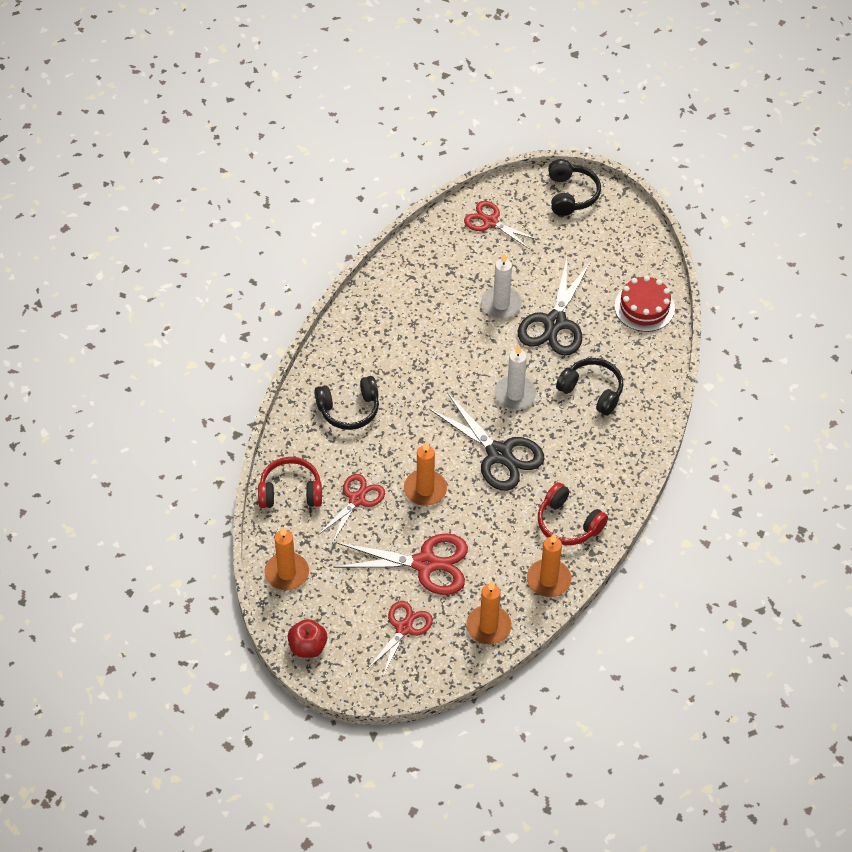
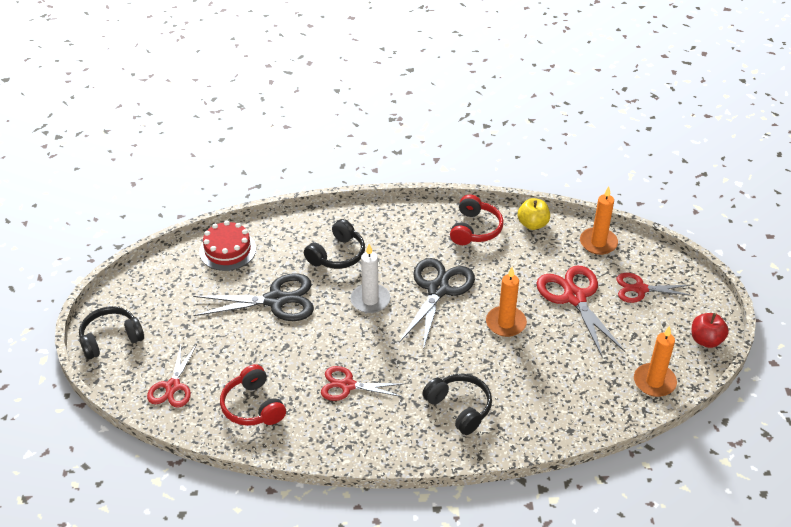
camera: 115 degrees left, 10 degrees down
(290, 492) = (575, 414): red headphones -> red headphones (253, 406)
(357, 499) = (548, 364): red scissors -> red scissors (347, 385)
(501, 304) = (273, 343): white candle -> none
(548, 580) = (532, 224): orange candle -> yellow apple
(592, 391) = (337, 255): black headphones -> black headphones turned 150 degrees counterclockwise

